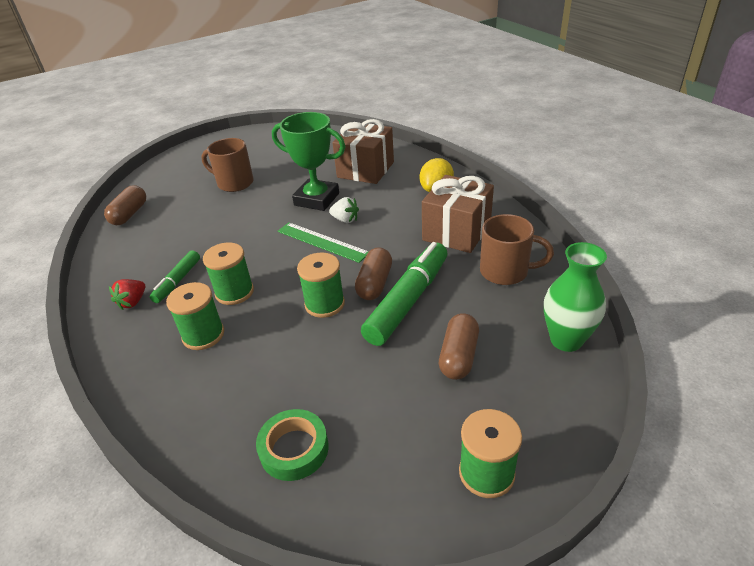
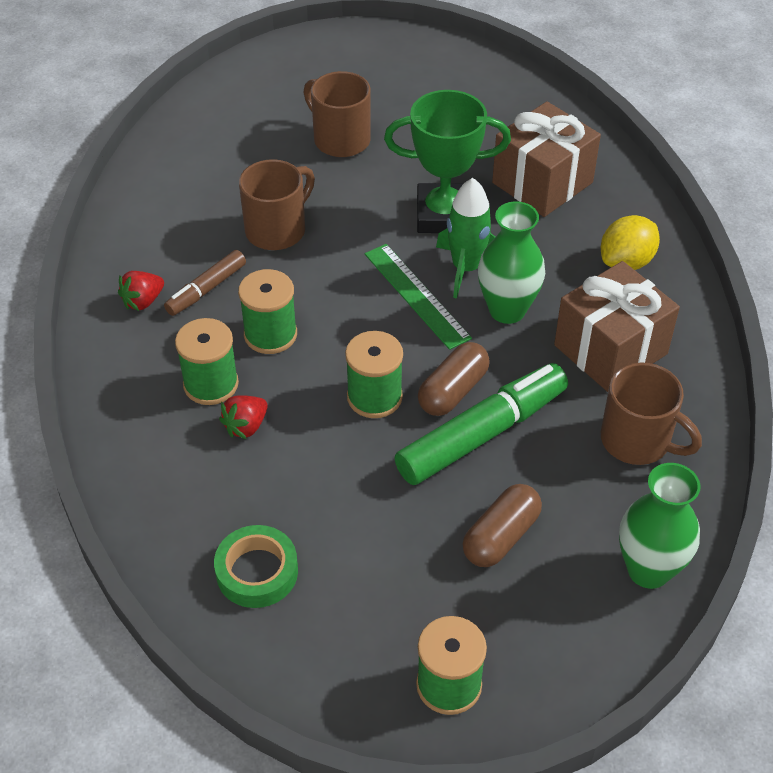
camera: 20 degrees right, 10 degrees up
(129, 214) = (179, 147): brown capsule -> none
(178, 281) = (206, 289): green marker -> brown marker
(214, 236) = (277, 230): none -> brown mug
(241, 352) = (246, 426): none -> red strawberry
(317, 199) = (444, 215): green trophy -> green trophy turned 45 degrees counterclockwise
(345, 220) = (466, 268): white strawberry -> green rocket
(382, 232) = (507, 310): none -> green vase

